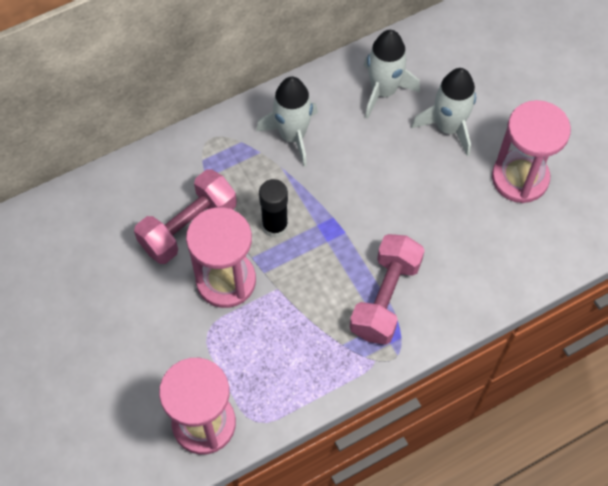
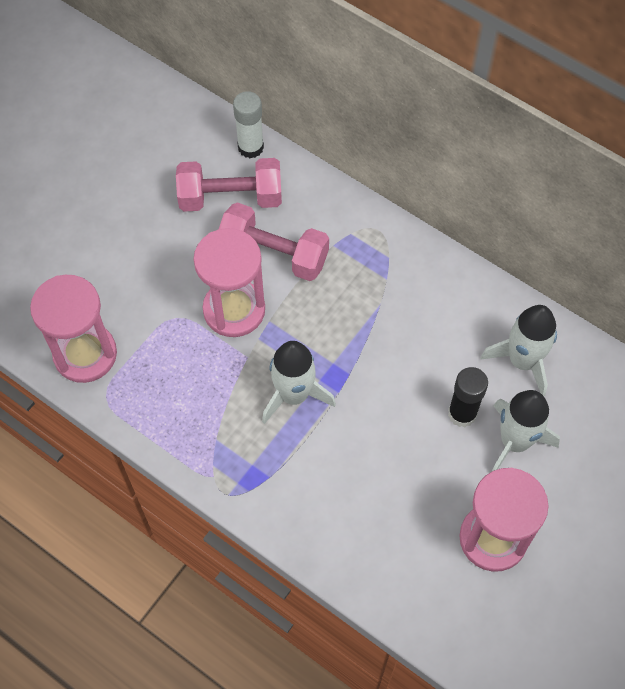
camera: 65 degrees right, 0 degrees up
(68, 201) = (250, 147): none -> white glue stick
(275, 226) = (312, 326): black glue stick -> black glue stick (462, 414)
(292, 135) = (421, 299): white rocket -> white rocket (294, 395)
(385, 298) = (284, 459): pink dumbbell -> pink dumbbell (230, 198)

